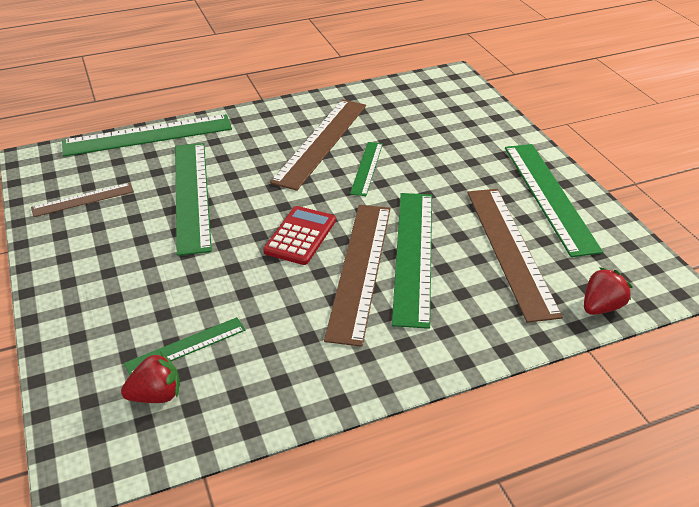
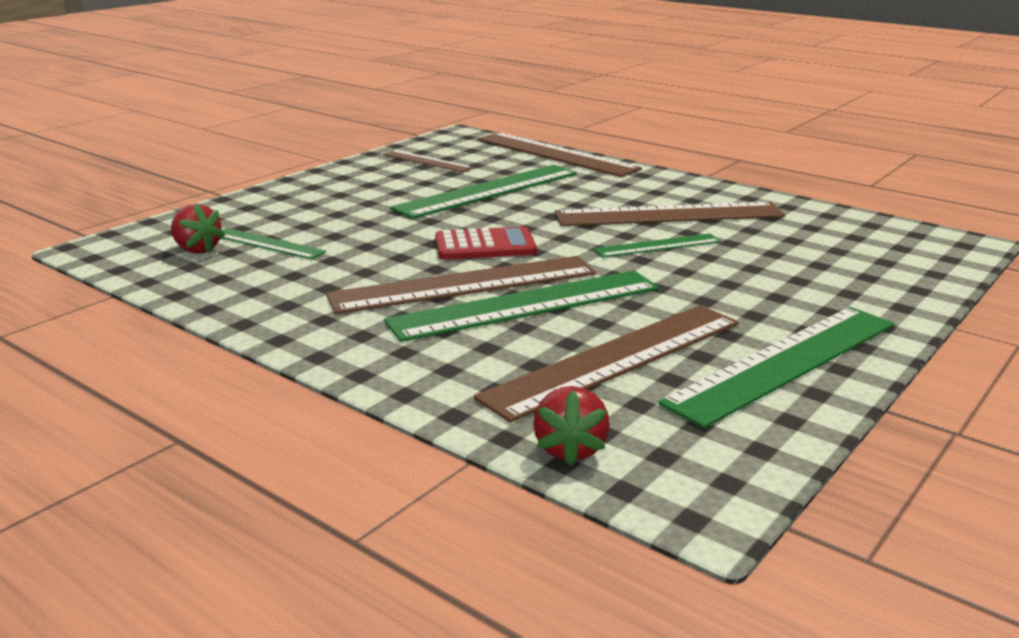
camera: 60 degrees right, 15 degrees down
(148, 135) = (555, 154): green ruler -> brown ruler
(601, 307) = (570, 449): red strawberry -> red strawberry turned 75 degrees clockwise

